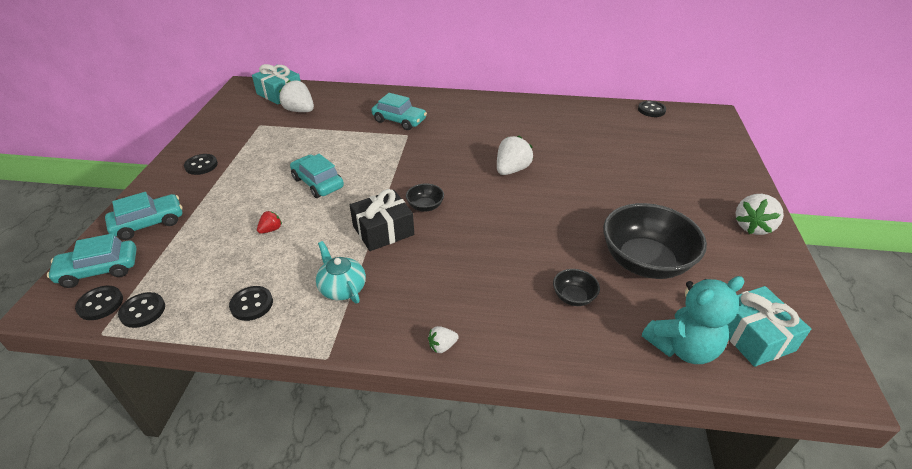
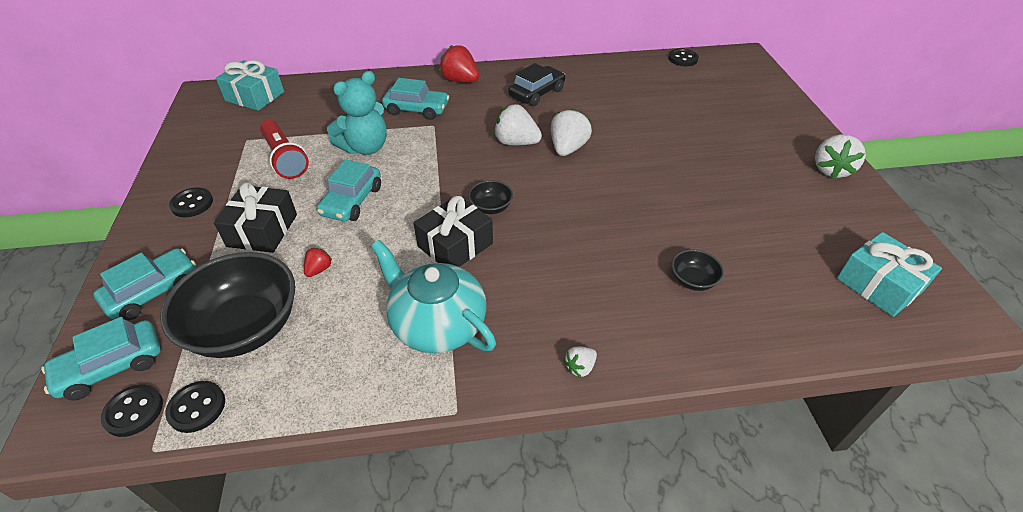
camera: 15 degrees left, 5 degrees up
(242, 193) = (262, 230): none -> black gift
(252, 304) = (336, 367): black button -> none
(282, 143) = (285, 158): none -> red flashlight
(299, 111) = (290, 114): white strawberry -> white strawberry (516, 142)
(318, 183) = (352, 201): turquoise car -> turquoise car turned 105 degrees counterclockwise
(342, 288) = (437, 324): turquoise teapot -> turquoise teapot, size x1.66
(445, 102) = (460, 80): none -> red strawberry
(505, 121) = (537, 93): none -> black car
(645, 262) = (746, 227): black bowl -> black bowl (245, 327)
(682, 347) = (820, 312): turquoise teddy bear -> turquoise teddy bear (365, 147)

